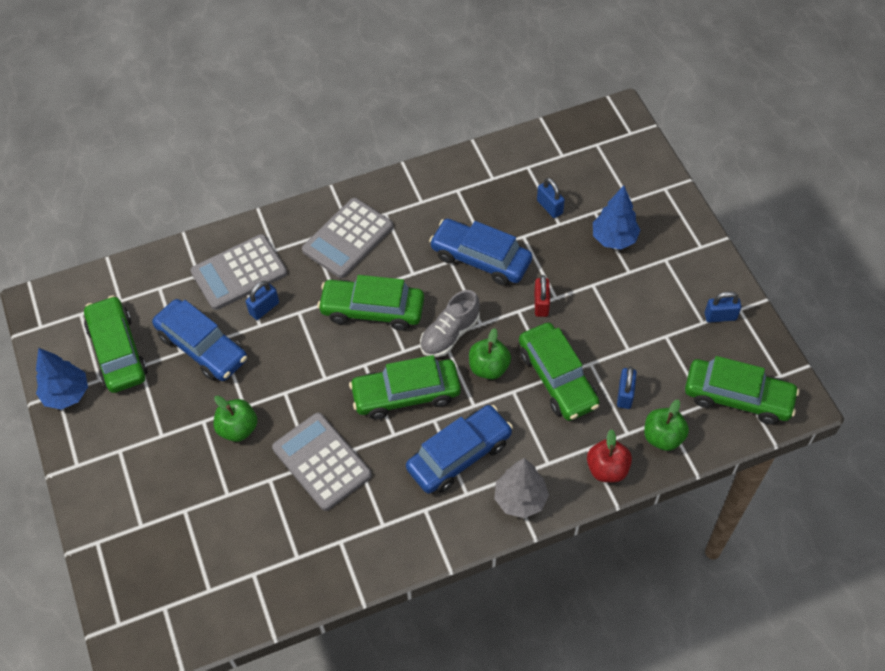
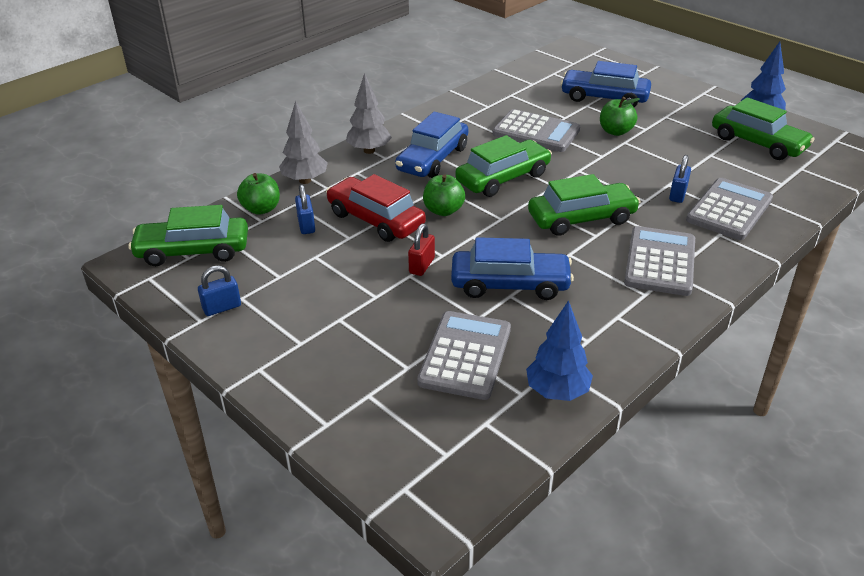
camera: 155 degrees right, 20 degrees down
(202, 347) = (697, 161): blue car -> blue car (604, 97)
(449, 334) = (496, 222): grey shoe -> none
(541, 304) = (422, 266): red padlock -> red padlock turned 45 degrees clockwise
(549, 207) = (465, 355): blue padlock -> grey calculator
(557, 378) = (375, 219): green car -> red car
(607, 469) = (305, 180): red apple -> grey tree
(614, 238) = (370, 345): blue tree -> blue tree (557, 392)

